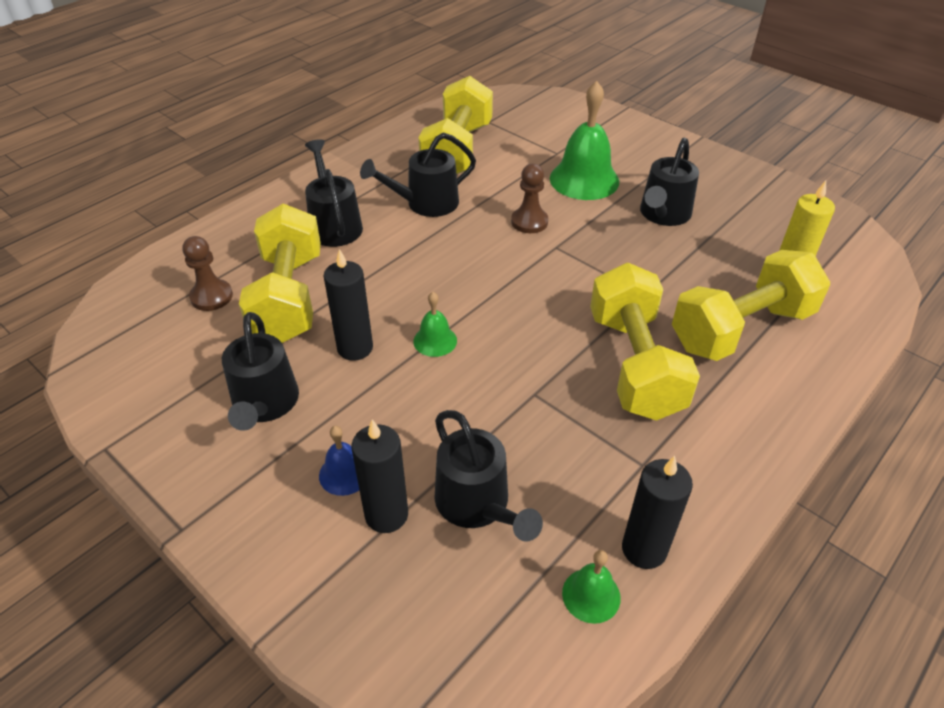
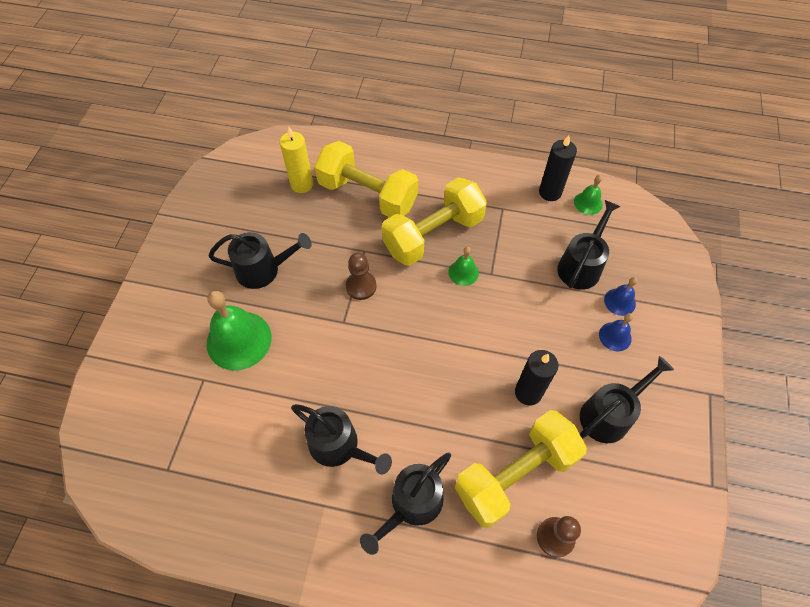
camera: 120 degrees left, 15 degrees up
(386, 515) = (619, 301): black candle -> blue bell
(435, 340) = (487, 348): green bell -> green bell (463, 272)
(457, 151) = (238, 468): yellow dumbbell -> none
(529, 222) = (321, 353): brown pawn -> brown pawn (361, 286)

